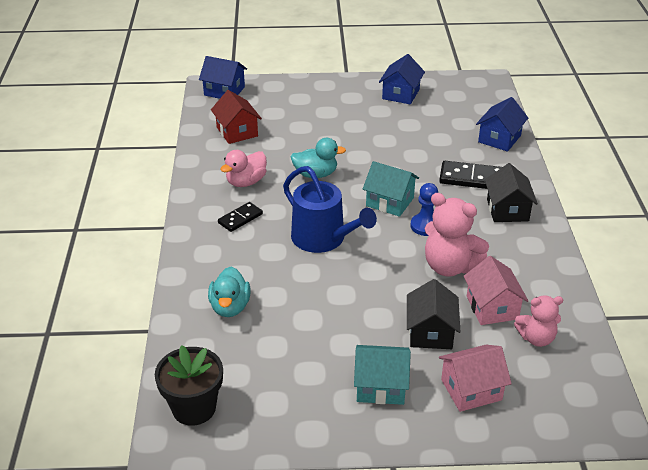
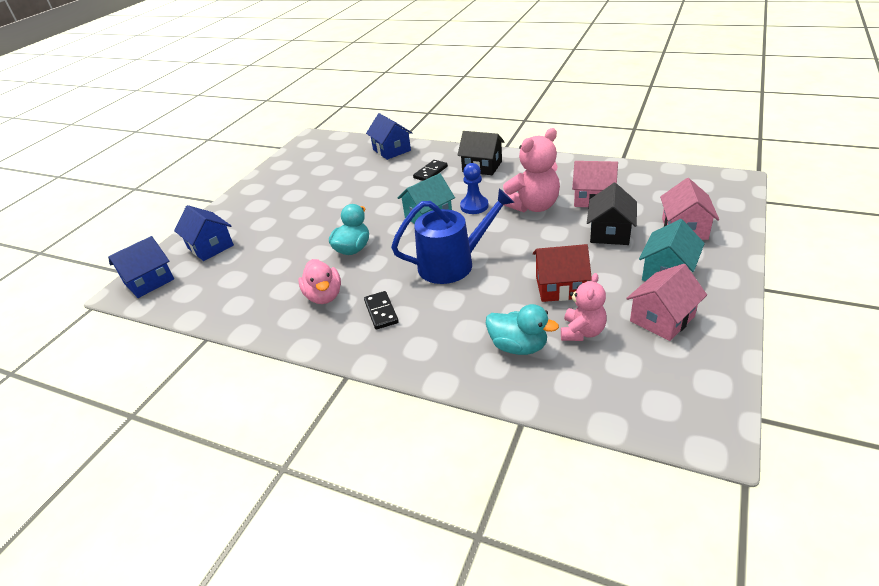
camera: 60 degrees left, 0 degrees up
(194, 408) = (665, 405): black flower pot -> none
(237, 132) = (232, 286): red house -> red house (560, 287)
(305, 391) = (662, 318): none -> pink house
(401, 94) = (283, 179): blue house -> blue house (210, 247)
(430, 332) = (610, 233): black house -> black house turned 75 degrees clockwise
(472, 178) = (430, 172): black domino -> black domino, size x0.63
(536, 338) = (636, 188): pink teddy bear -> pink teddy bear (582, 332)

